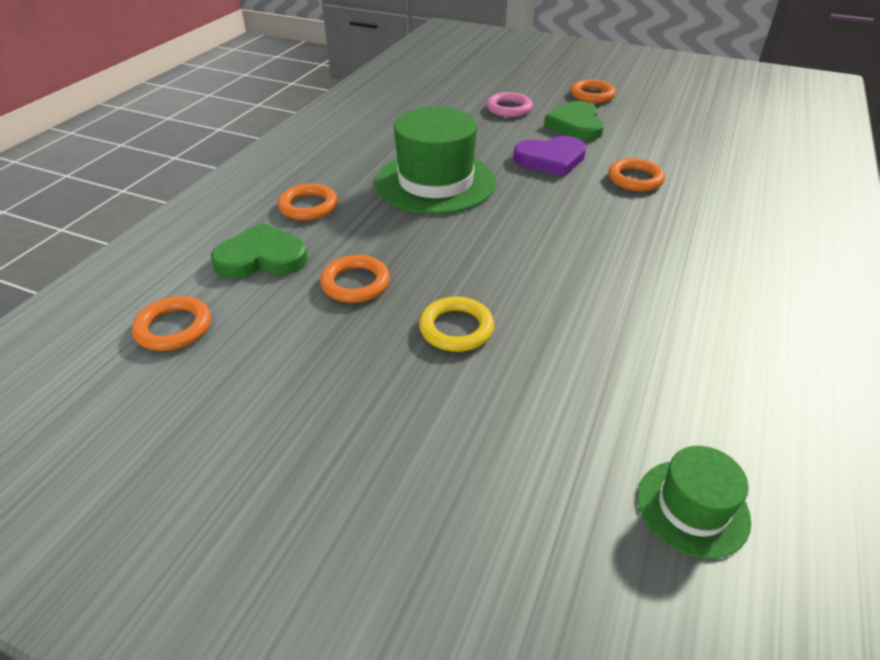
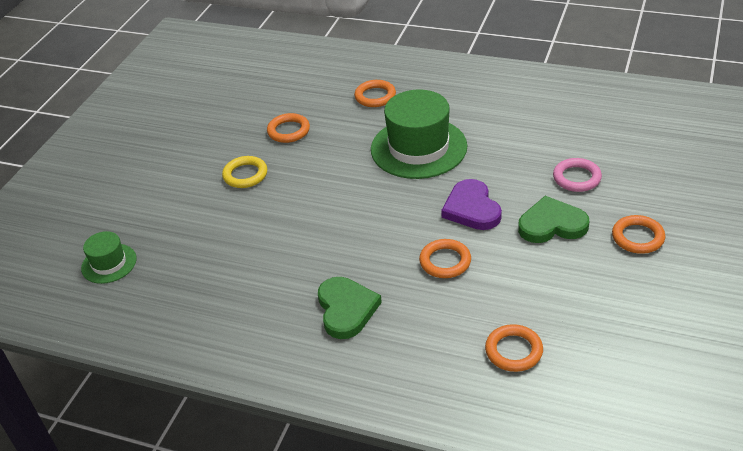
camera: 90 degrees right, 0 degrees up
(174, 328) = (250, 79): orange ring -> orange ring (513, 351)
(261, 257) = (314, 91): green heart -> green heart (346, 309)

